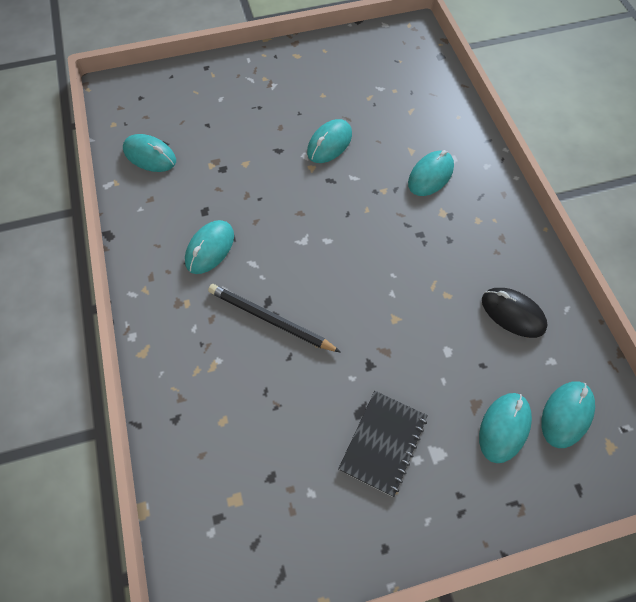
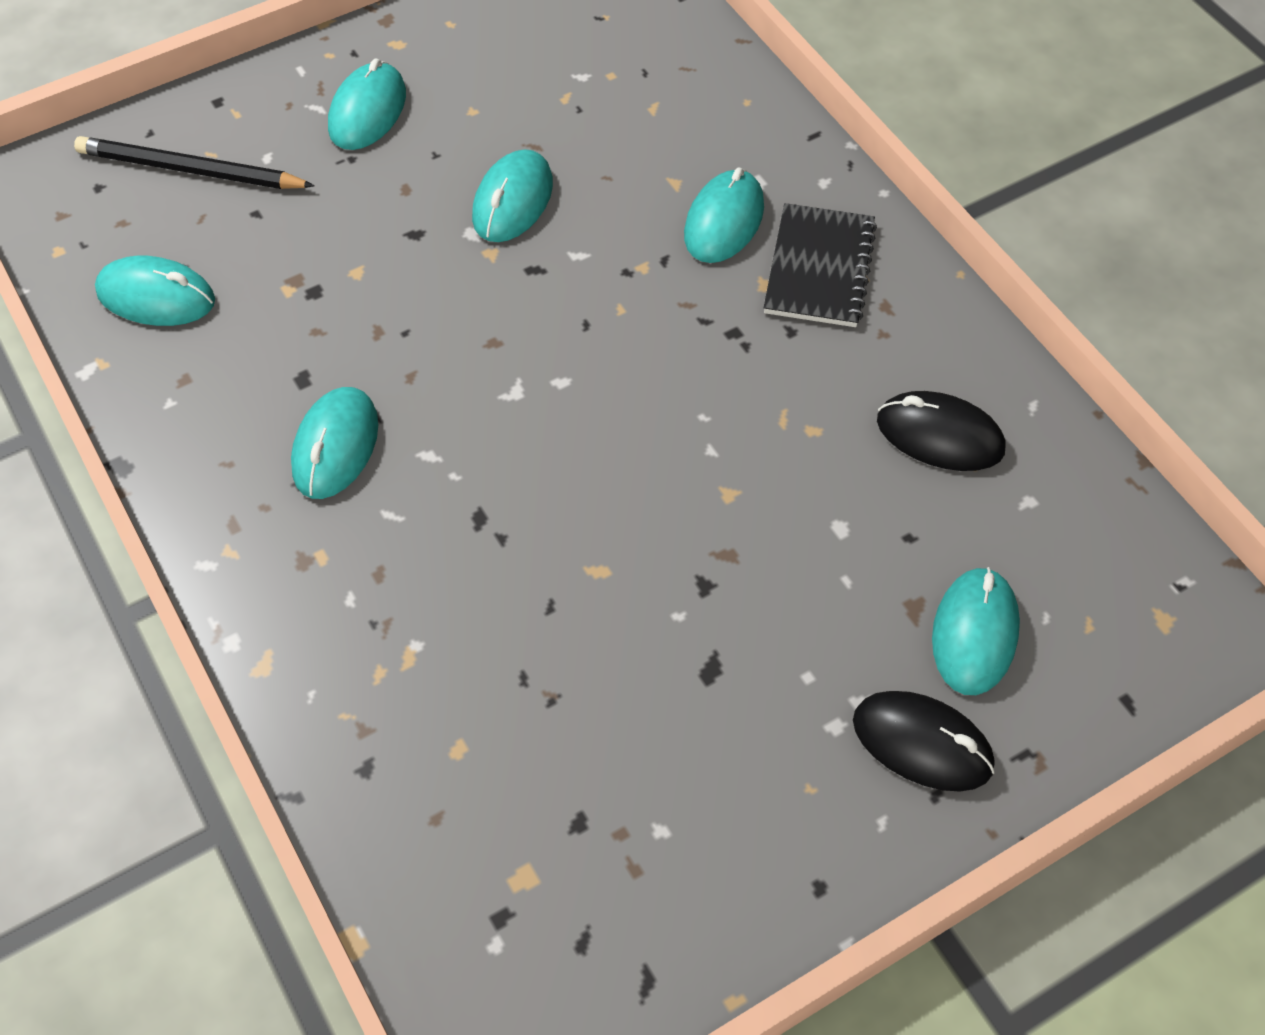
camera: 15 degrees left, 5 degrees down
(270, 319) = (494, 549): black pencil -> black pencil (190, 170)
(383, 443) = (767, 712): black notebook -> black notebook (819, 268)
(460, 482) = (922, 744): none -> black mouse
(566, 414) = (1076, 585): turquoise mouse -> turquoise mouse (368, 111)

